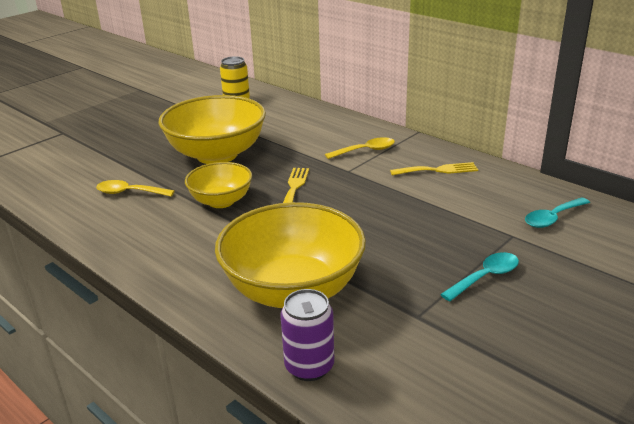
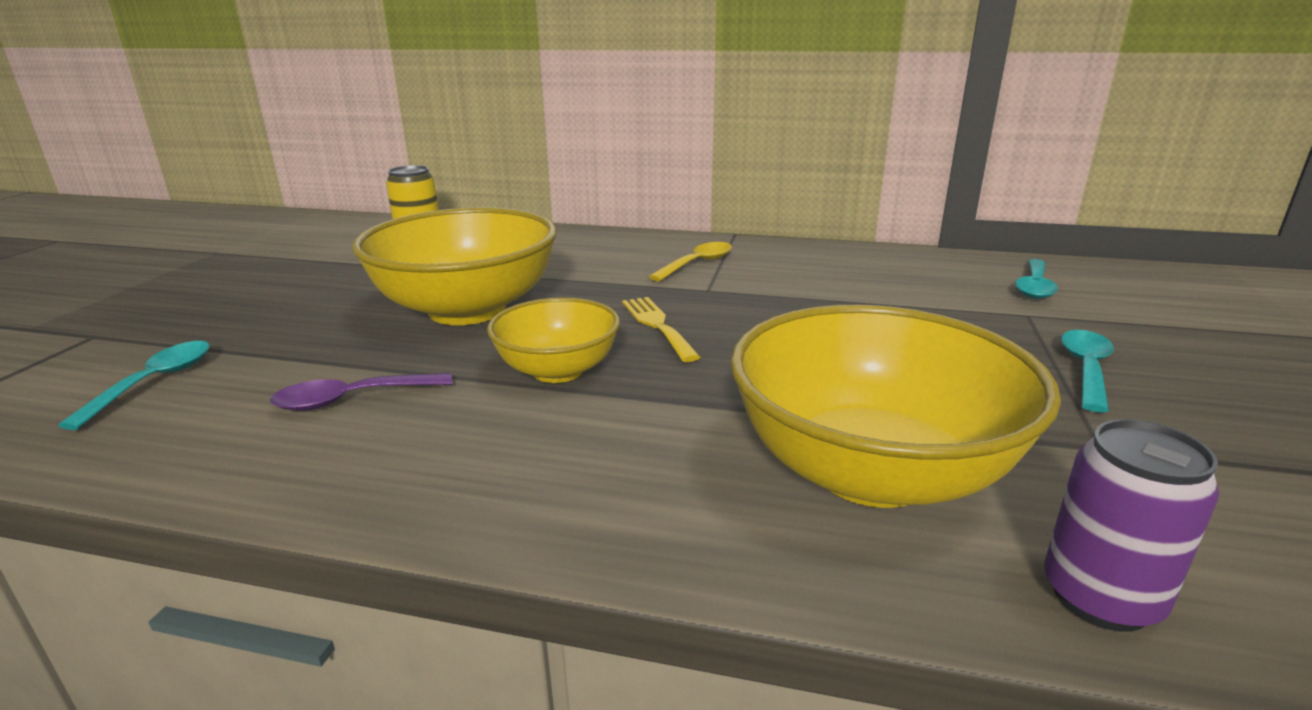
camera: 30 degrees left, 5 degrees down
(69, 164) = (155, 382): none -> turquoise spoon
(129, 193) = (352, 399): yellow spoon -> purple spoon
(438, 170) = (823, 266): yellow fork -> none

